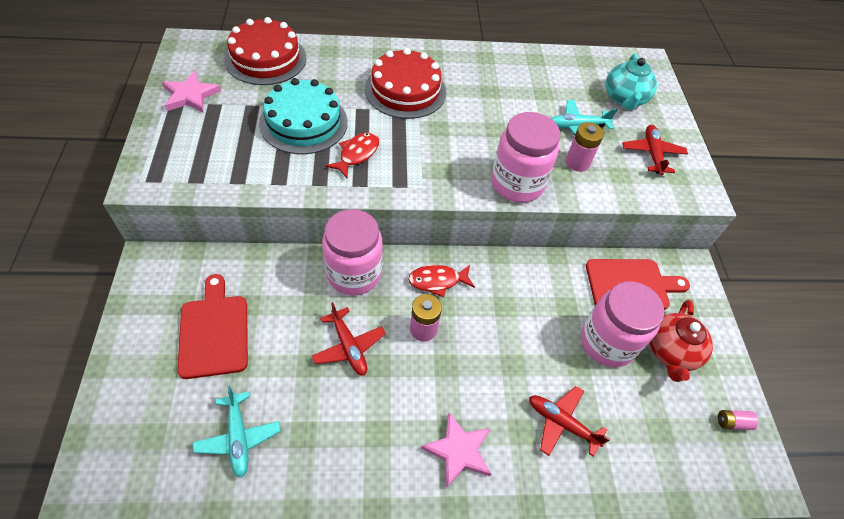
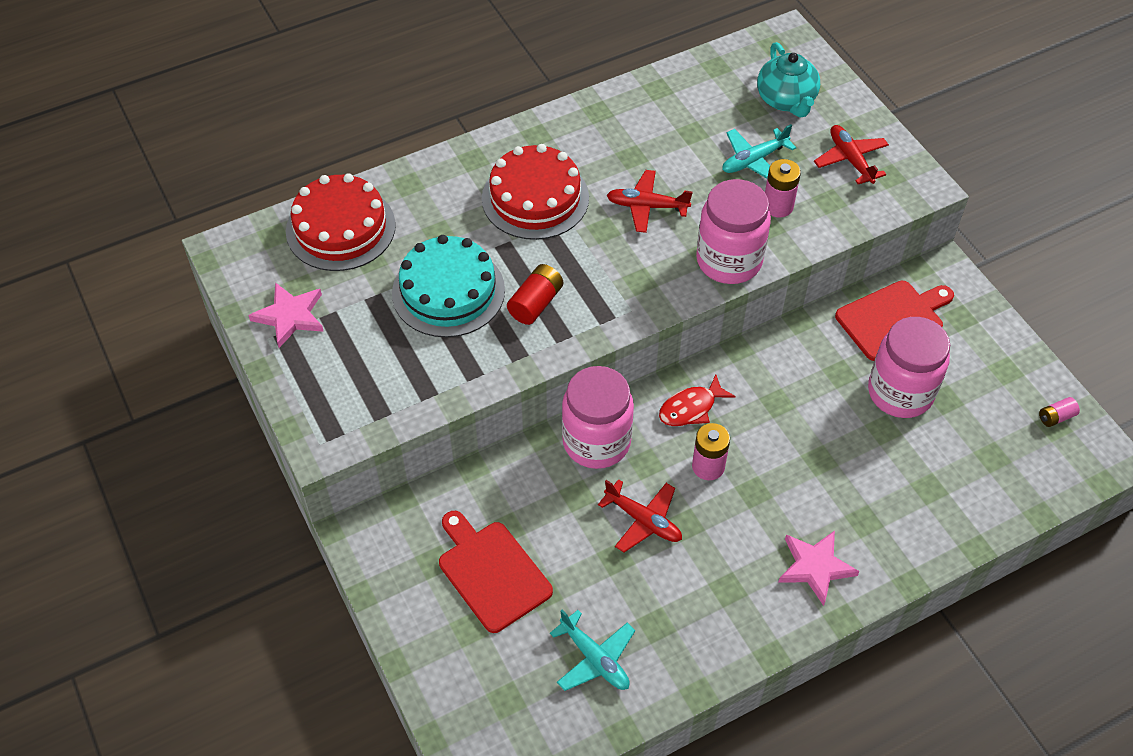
camera: 20 degrees left, 0 degrees up
(357, 154) = (536, 303): red fish -> red battery
(561, 423) = (897, 494): red plane -> red plane (647, 206)
(671, 352) = (967, 373): red teapot -> none

